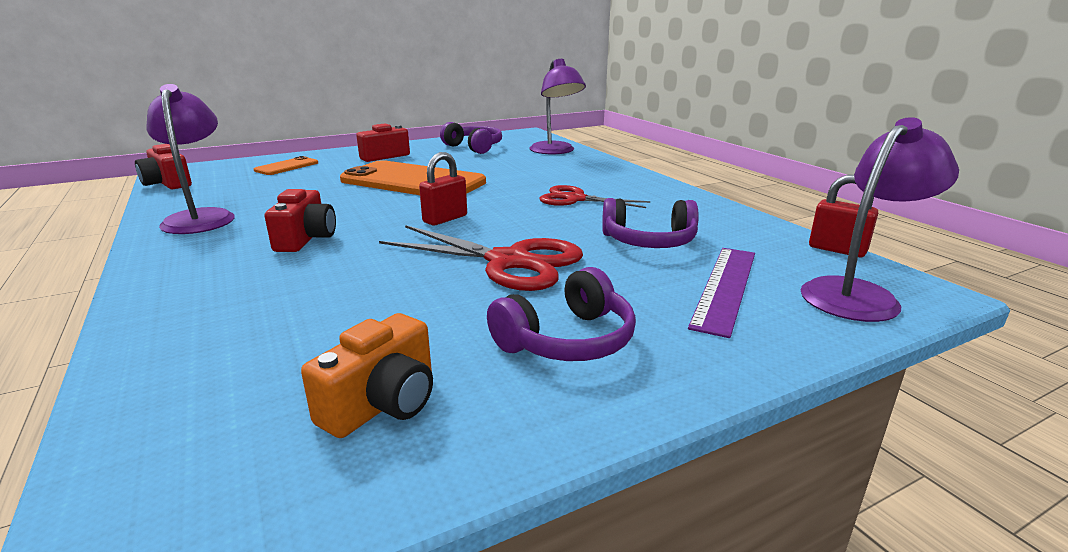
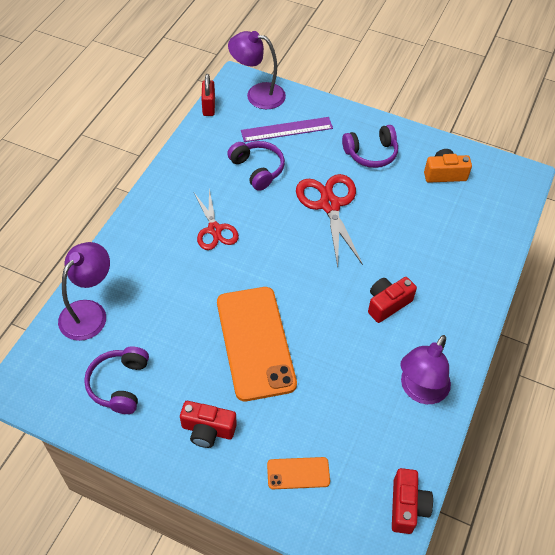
camera: 130 degrees left, 30 degrees up
(445, 219) = (304, 267): red padlock -> none
(567, 340) = (371, 153): purple headphones -> purple headphones turned 150 degrees clockwise

